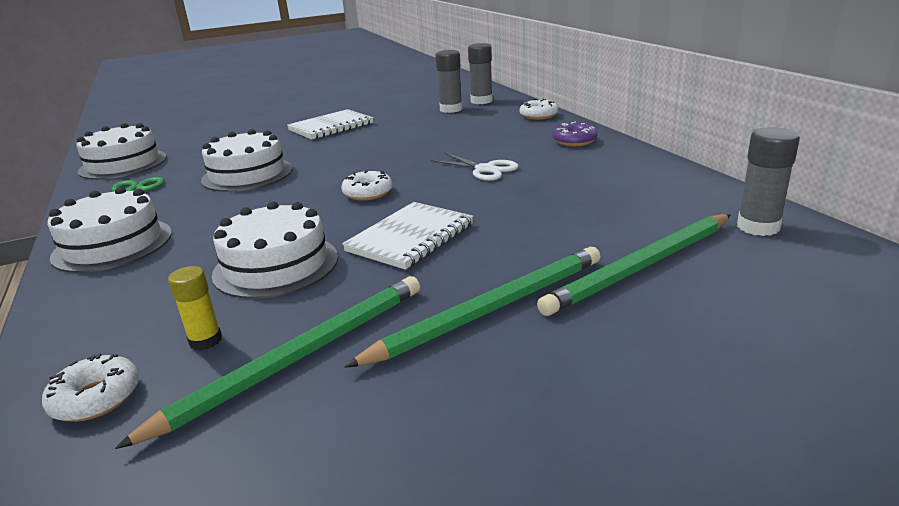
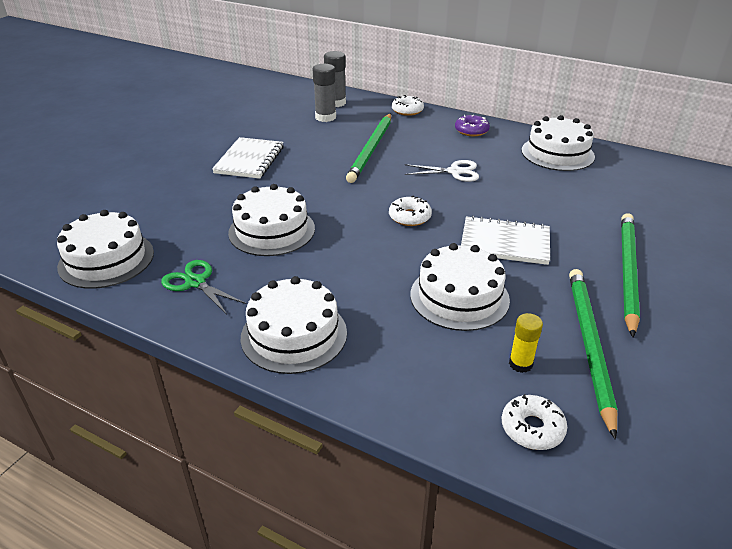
camera: 40 degrees left, 10 degrees up
(411, 238) = (505, 243): white notebook -> white notebook turned 75 degrees counterclockwise
(639, 178) = (557, 153): none -> white cake
(641, 266) = (650, 217): green pencil -> green pencil (371, 149)
(758, 227) = (660, 172): grey glue stick -> none

